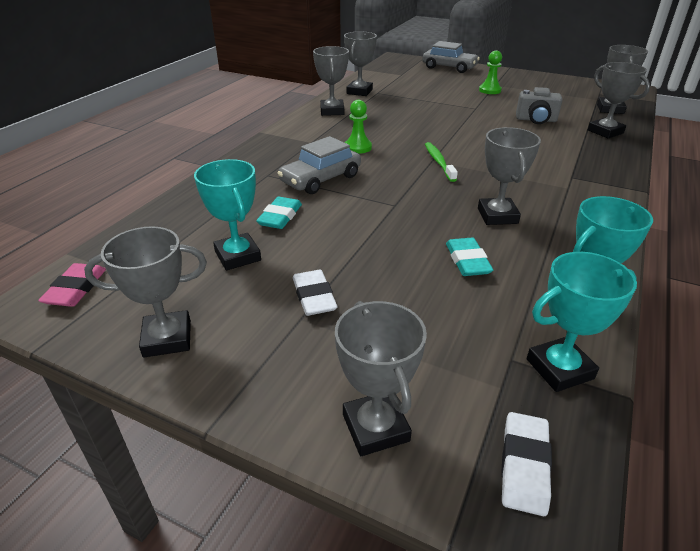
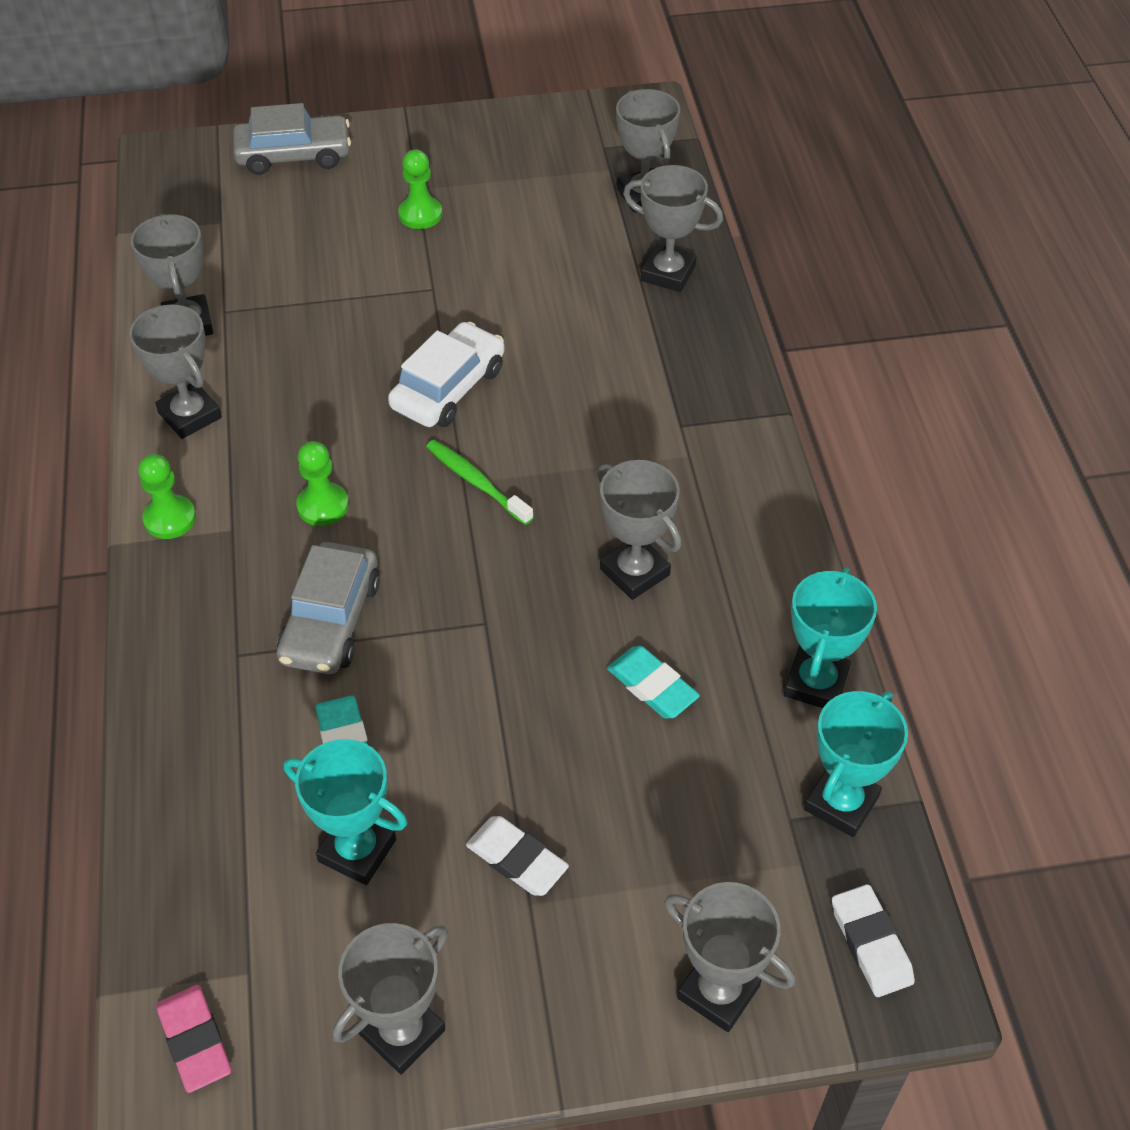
camera: 35 degrees left, 15 degrees up
(290, 132) = (170, 518): none -> green pawn
(454, 133) = (448, 388): none -> white car
(536, 120) = (550, 284): grey camera -> none

